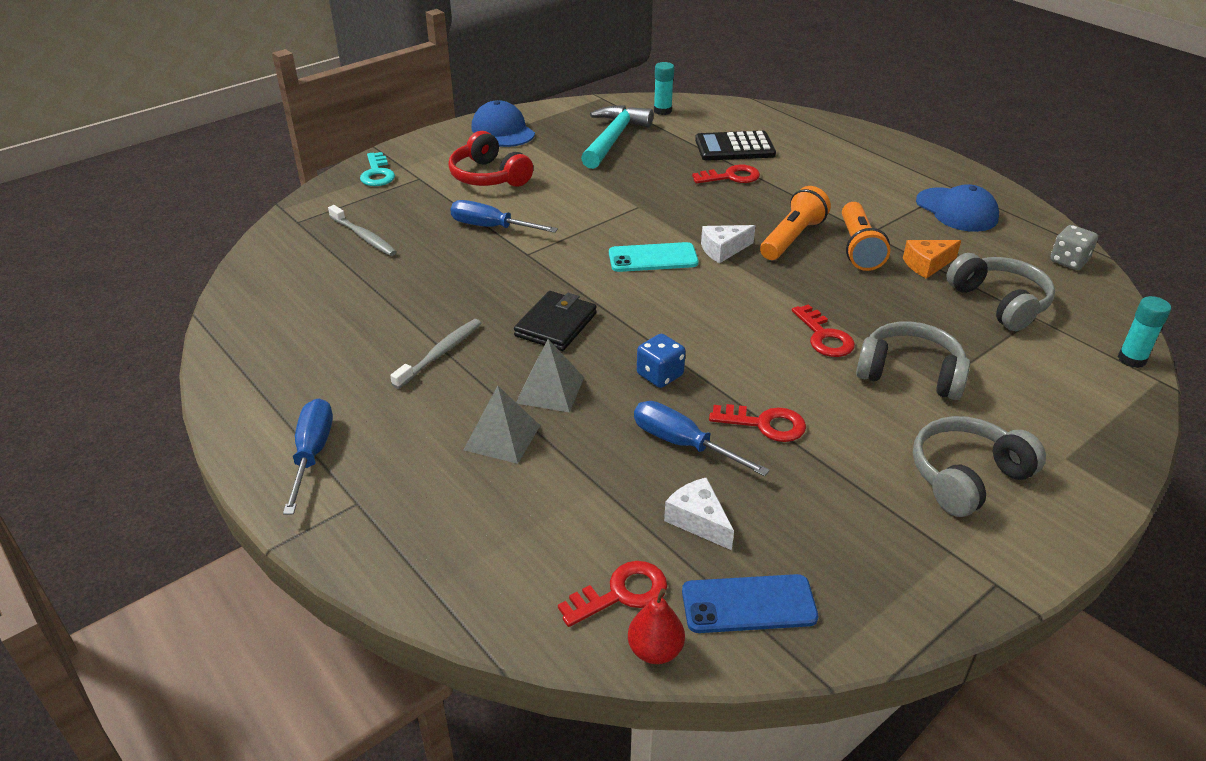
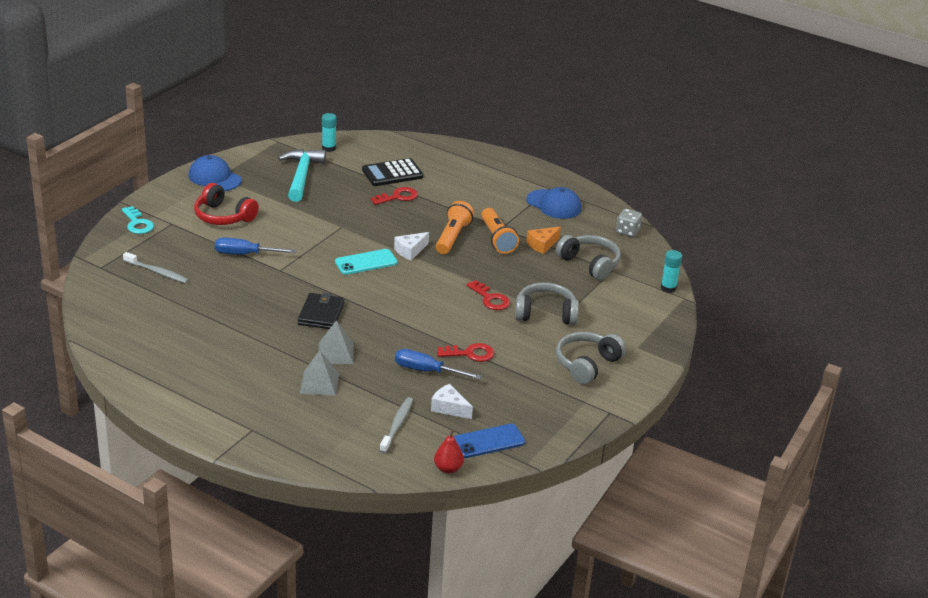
camera: 20 degrees left, 5 degrees down
(312, 454) = (209, 409): blue screwdriver -> none
(440, 353) = (255, 341): grey toothbrush -> grey toothbrush (397, 425)
(621, 593) = (421, 447): red key -> none
(660, 375) = (399, 335): blue dice -> none

